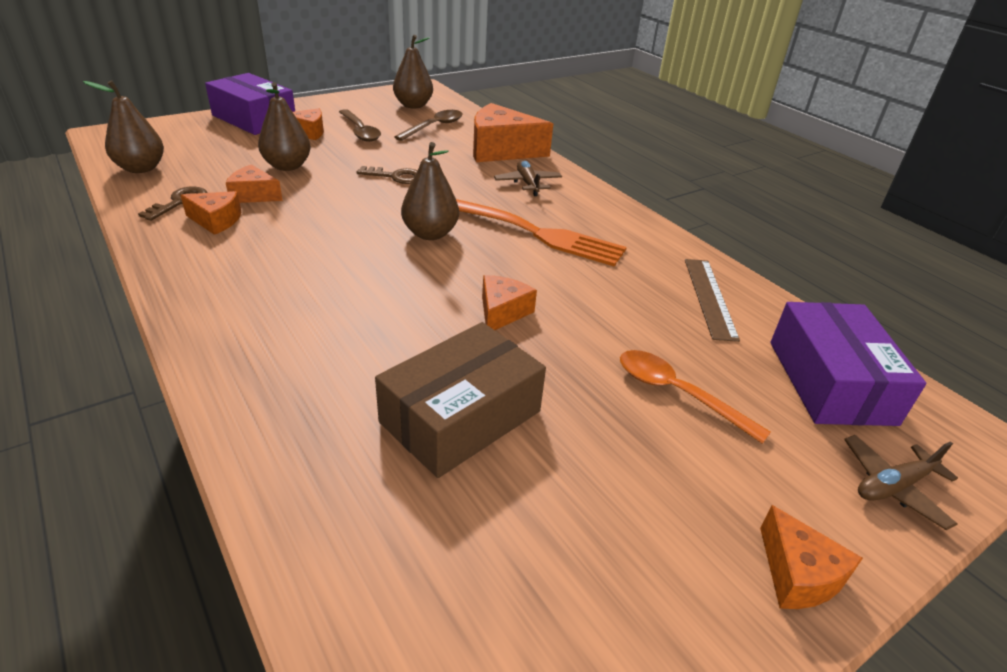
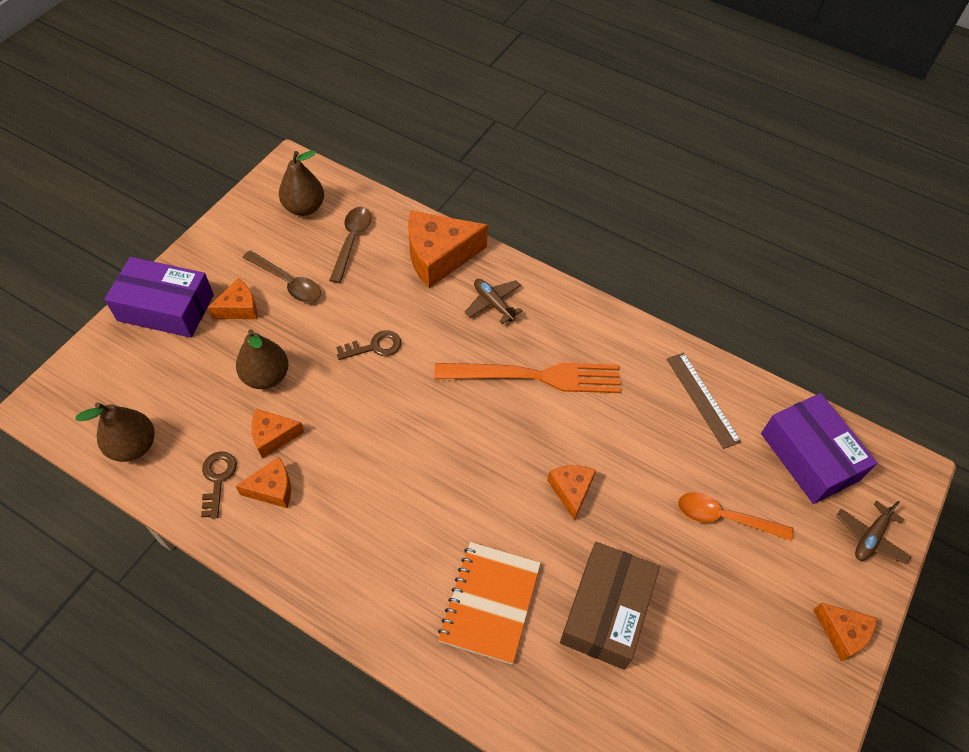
camera: 25 degrees left, 20 degrees up
(332, 360) = (489, 602): none -> orange notebook
(430, 234) = (459, 419): brown pear -> none

